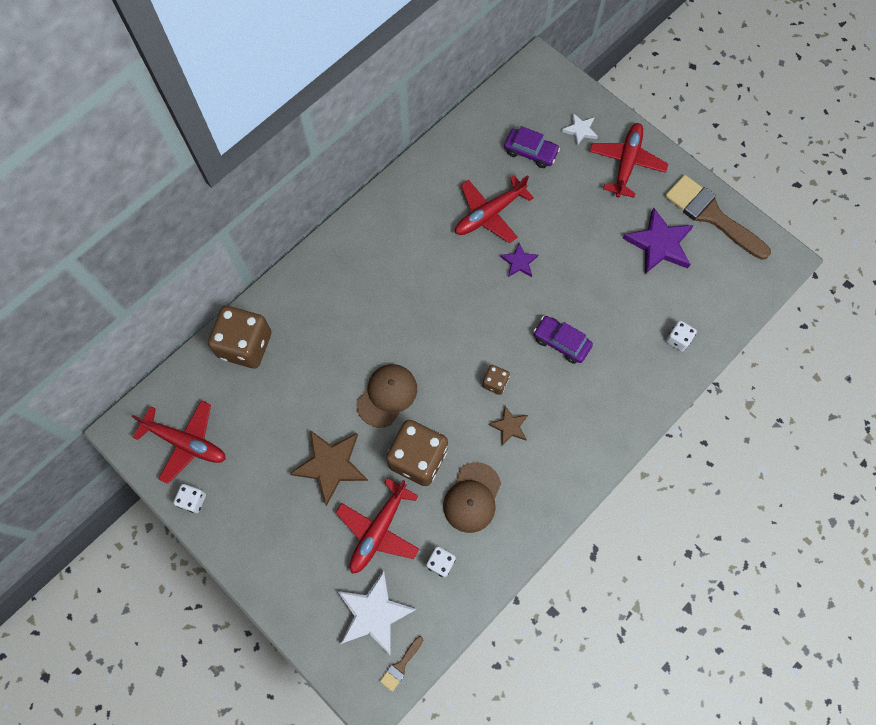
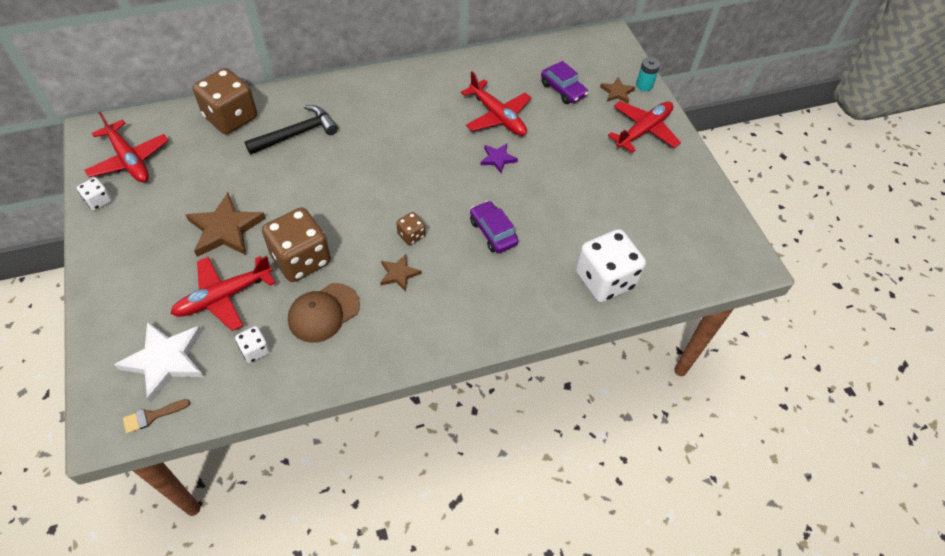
camera: 25 degrees right, 15 degrees down
(321, 330) = (297, 134): none -> black hammer
(387, 395) = (312, 202): brown cap -> none
(490, 214) = (497, 116): red plane -> red plane turned 120 degrees counterclockwise
(580, 130) = (617, 92): white star -> brown star
(599, 109) = (644, 85): none -> turquoise battery
(659, 244) = (635, 200): purple star -> none
(677, 339) = (604, 280): white dice -> white dice, size x2.14
(711, 215) = (700, 199): brown brush -> none

